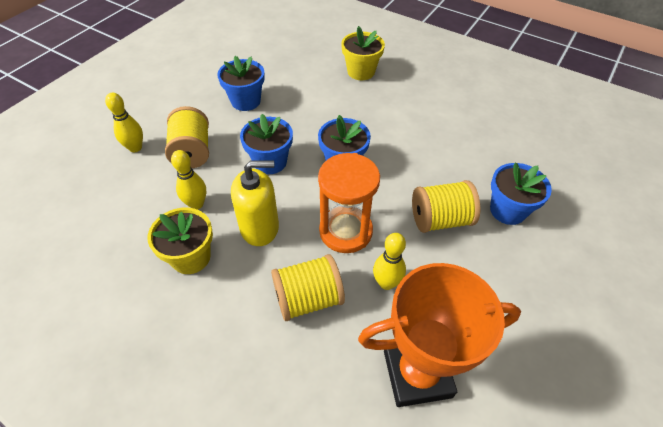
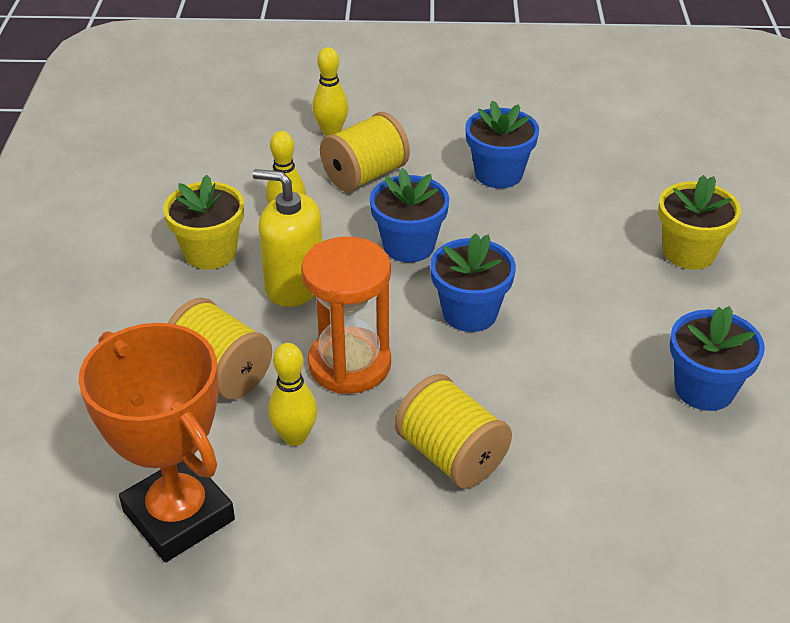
camera: 60 degrees right, 10 degrees down
(260, 227) = (294, 286): yellow soap dispenser -> yellow soap dispenser turned 150 degrees clockwise
(507, 210) = (540, 532): blue flower pot -> blue flower pot (704, 389)

